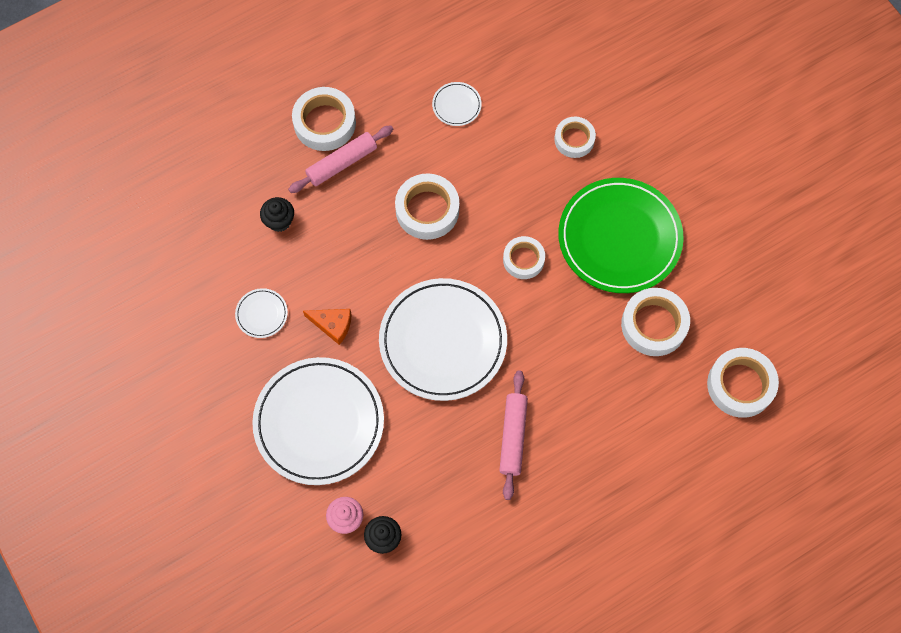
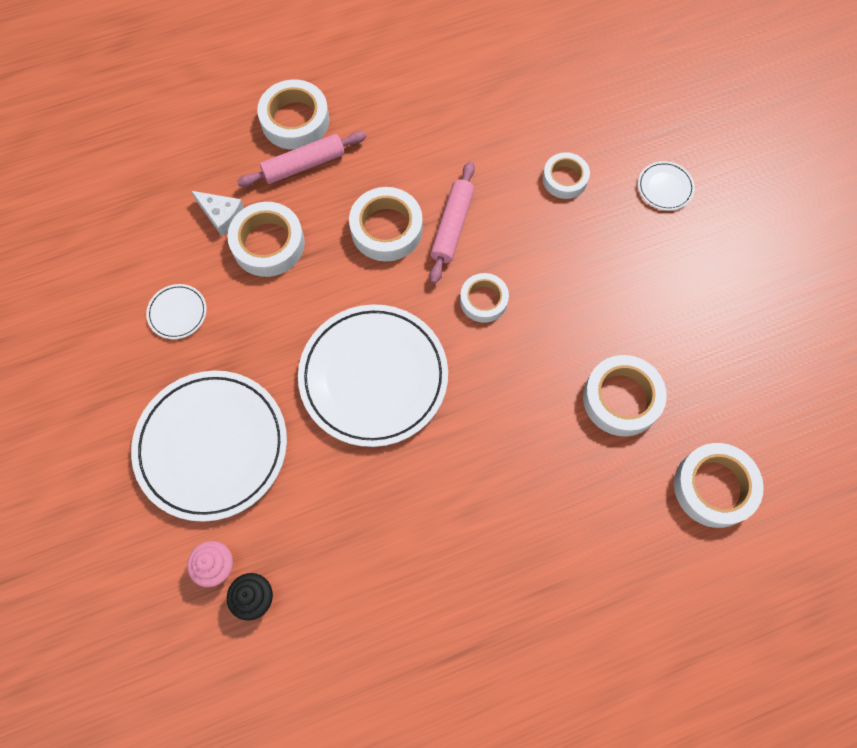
camera: 10 degrees right, 0 degrees up
(279, 221) = (221, 215): black cupcake -> white cheese
(326, 240) = (268, 244): none -> white tape
(333, 325) = (253, 338): orange cheese -> none
(456, 105) = (442, 123): white plate -> white plate (665, 187)
(512, 436) = (432, 502): pink rolling pin -> pink rolling pin (452, 226)
(619, 238) = (597, 293): green plate -> none

